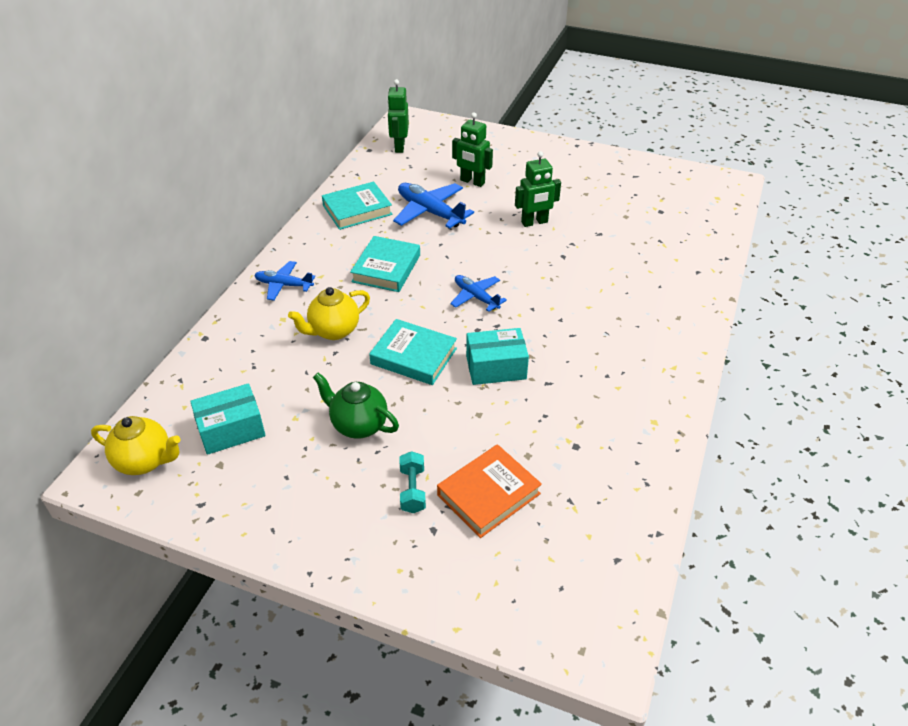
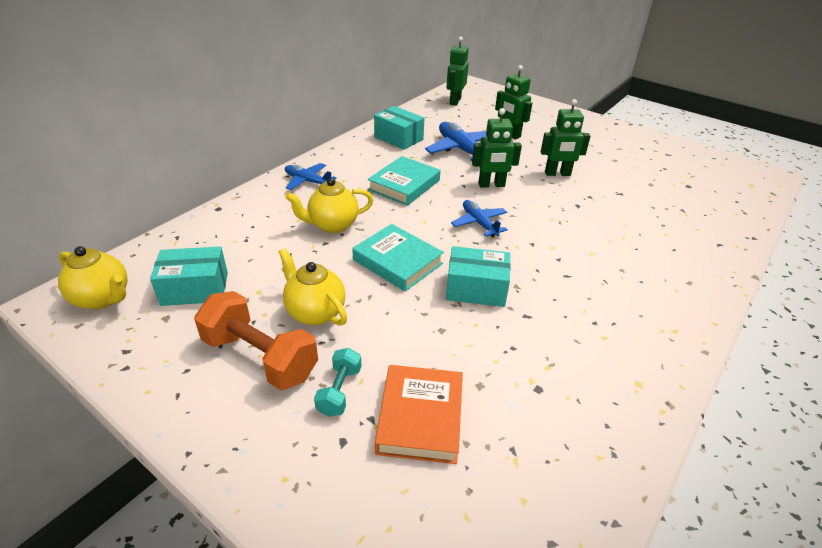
camera: 15 degrees right, 5 degrees down
(329, 479) = (260, 357): none -> orange dumbbell
(357, 210) = (398, 138): turquoise book -> turquoise box
(358, 425) = (315, 312): green teapot -> yellow teapot
(474, 250) = (491, 185): none -> green robot
(488, 494) = (420, 417): orange book -> orange book turned 60 degrees counterclockwise

